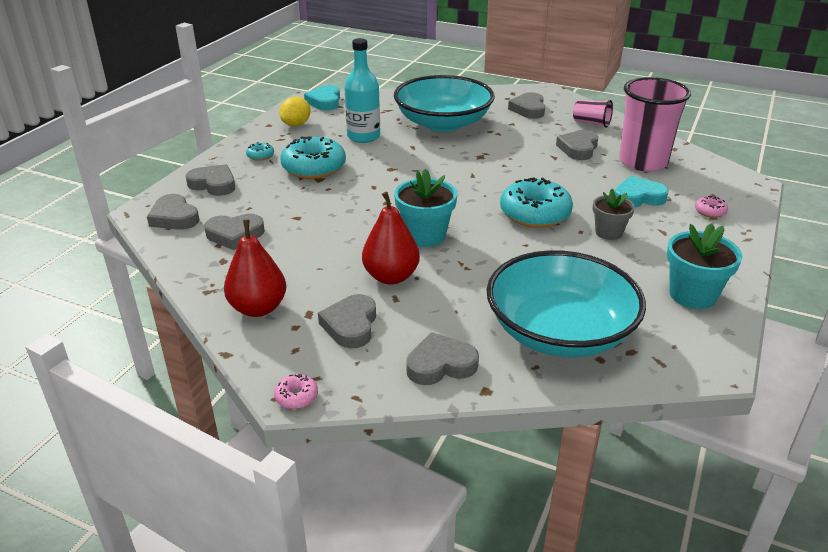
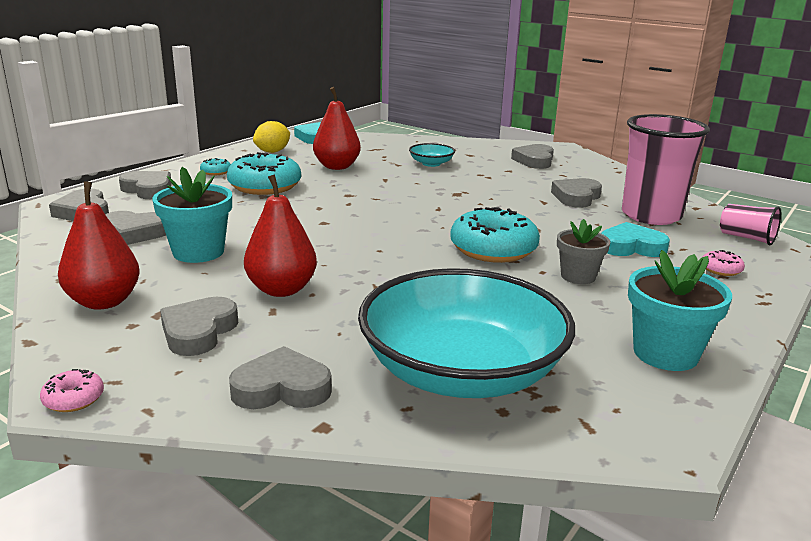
camera: 10 degrees right, 10 degrees down
(363, 136) = (337, 167): turquoise bottle -> red pear
(425, 235) = (348, 256): turquoise flower pot -> turquoise flower pot (198, 252)
(443, 123) = (431, 163): turquoise bowl -> turquoise bowl, size x0.41
(591, 123) = (602, 177): pink cup -> pink cup (746, 238)

